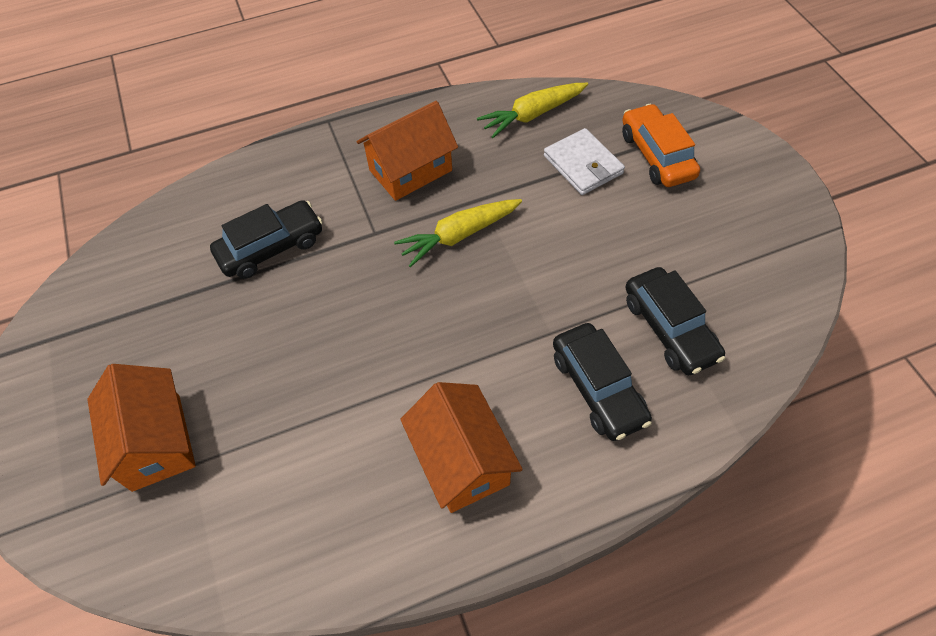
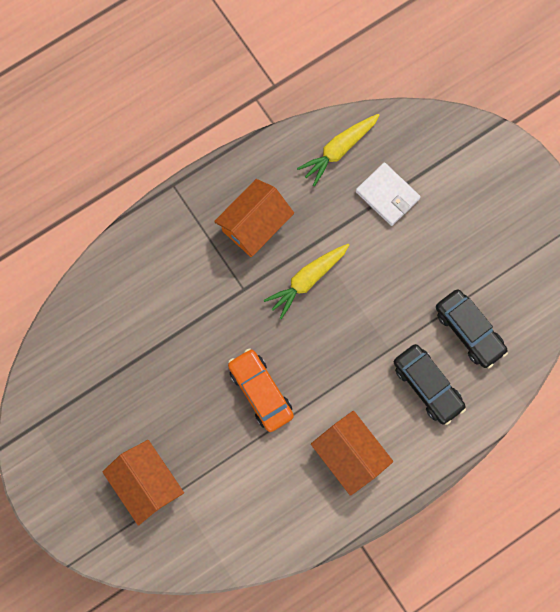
camera: 15 degrees left, 20 degrees up
(271, 247) = (170, 317): black car -> none
(656, 155) = (442, 175): orange car -> orange car (260, 391)

